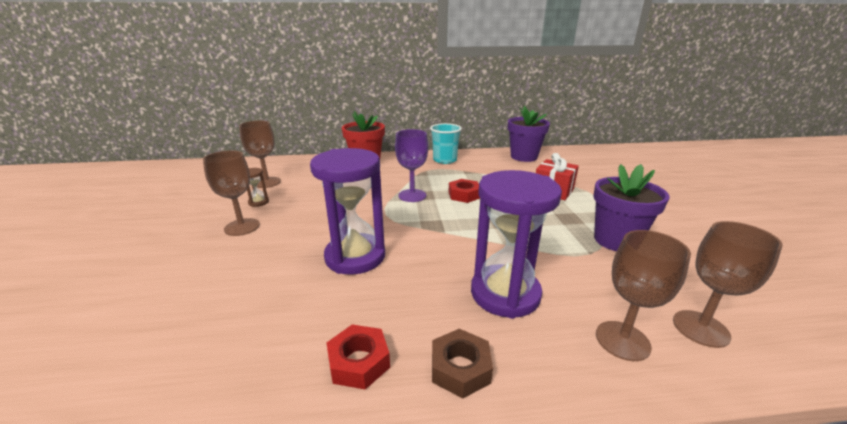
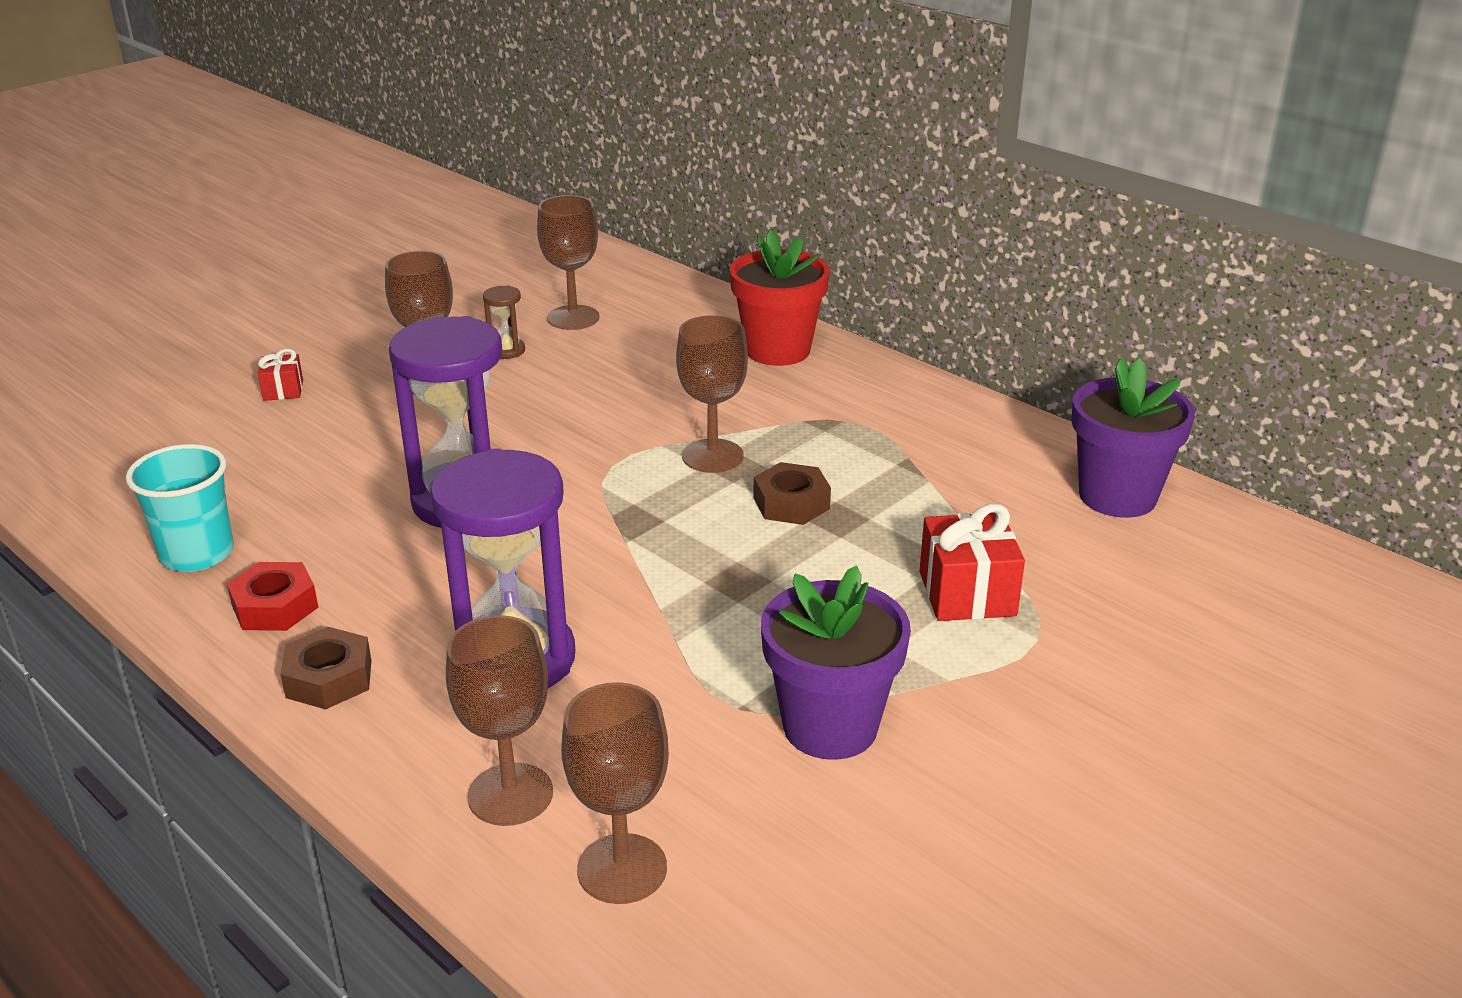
camera: 50 degrees right, 5 degrees up
(151, 269) = (283, 390): none -> red gift
(412, 195) = (712, 456): purple goblet -> brown goblet
(445, 160) = (929, 416): turquoise cup -> turquoise cup (197, 554)
(464, 195) = (791, 503): red nut -> brown nut

